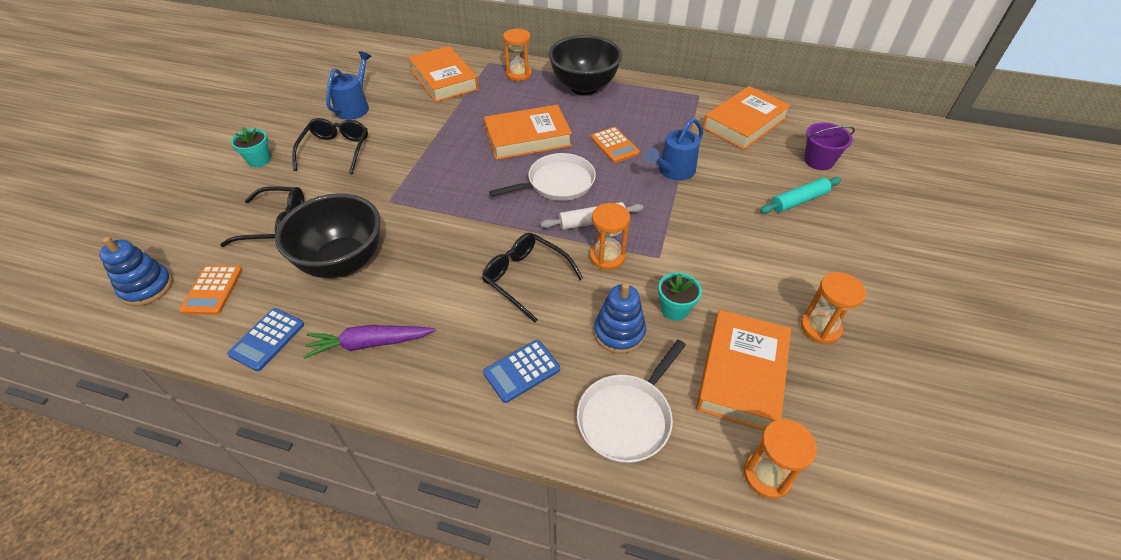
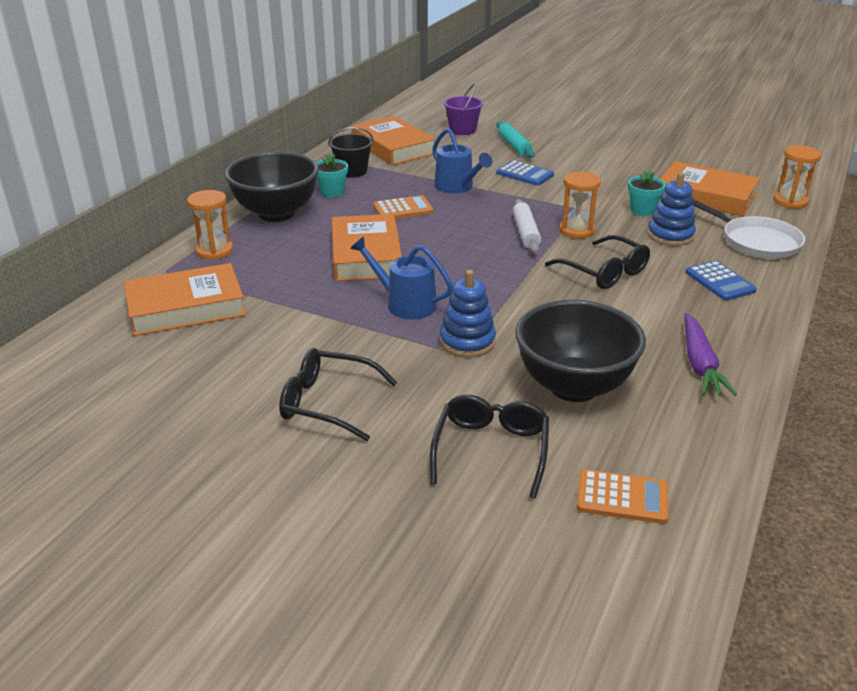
camera: 80 degrees left, 15 degrees down
(147, 287) = (617, 572): blue stacking toy -> blue stacking toy (467, 342)
(259, 160) = (321, 484): turquoise flower pot -> turquoise flower pot (332, 192)
(267, 339) = (703, 438): blue calculator -> blue calculator (524, 174)
(354, 107) = (212, 389): blue watering can -> blue watering can (405, 304)
(526, 278) = (604, 272): black glasses -> black glasses turned 90 degrees counterclockwise
(557, 183) = (458, 244): white pan -> none
(678, 109) = (352, 171): none -> black bucket
(820, 327) = (657, 164): orange hourglass -> none

